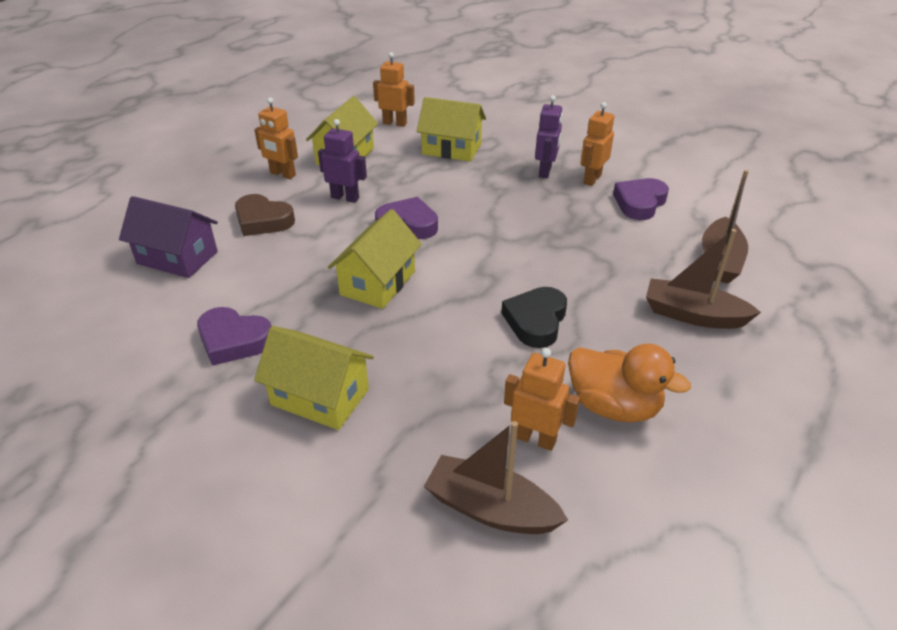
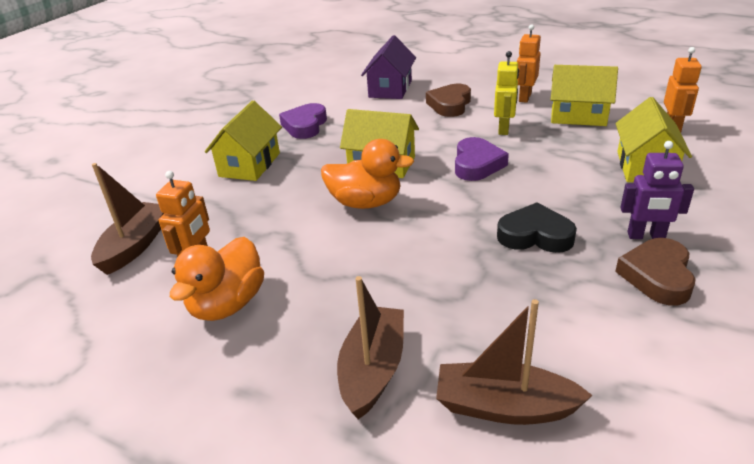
camera: 85 degrees right, 5 degrees down
(345, 198) = (504, 129): purple robot -> yellow robot
(454, 301) = (365, 203): none -> orange duck
(536, 321) = (344, 250): black heart -> black heart (535, 235)
(592, 179) = (657, 276): orange robot -> brown heart
(639, 203) = (621, 323): purple heart -> none

